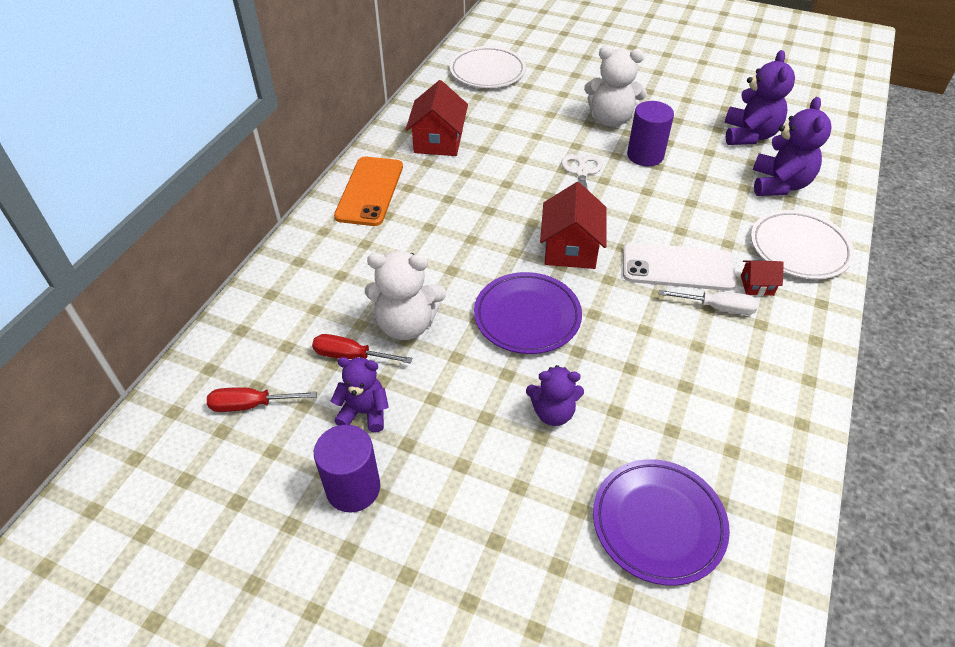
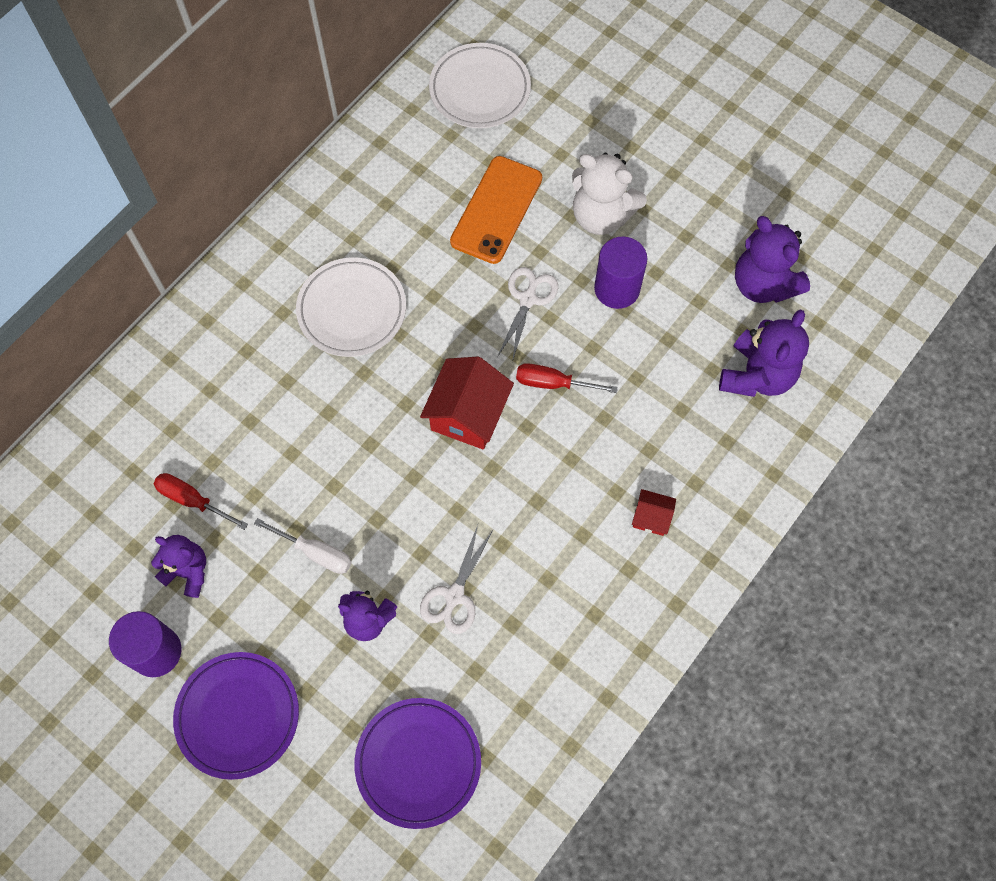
camera: 15 degrees right, 20 degrees up
(251, 405) = (84, 534): red screwdriver -> red screwdriver (553, 383)
(369, 191) = (273, 271): orange phone -> orange phone (496, 210)
(406, 324) = (259, 474): white teddy bear -> none
(438, 141) = (376, 206): red house -> none
(527, 316) = (386, 496): purple plate -> purple plate (238, 716)
(623, 376) = (454, 595): none -> white scissors
(677, 267) = (576, 470): white phone -> none
(717, 308) = (592, 536): white screwdriver -> white screwdriver (315, 552)
(749, 135) = (763, 284): purple teddy bear -> purple teddy bear turned 120 degrees clockwise
(799, 248) = (727, 478): white plate -> white plate (352, 310)

